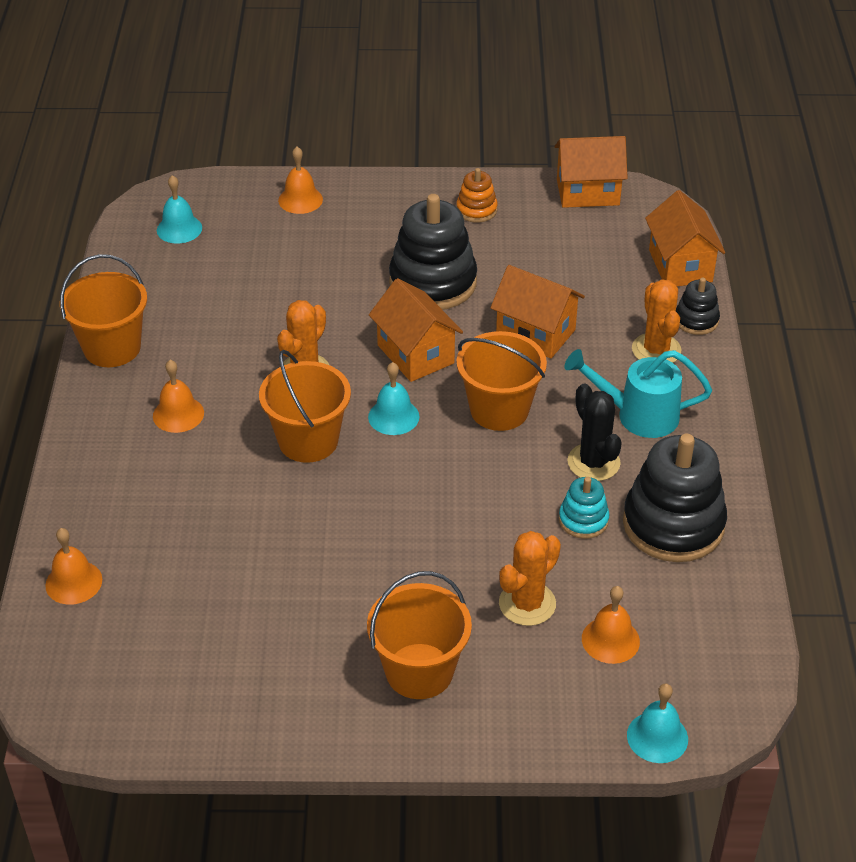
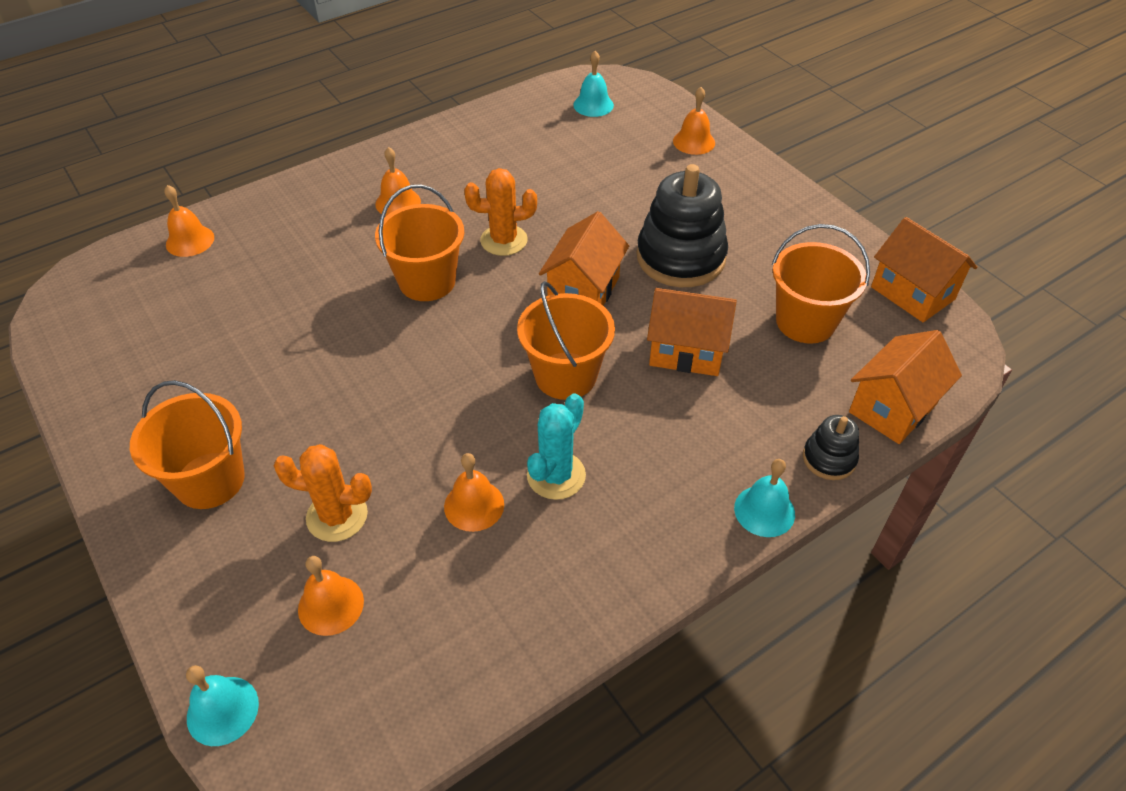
camera: 55 degrees right, 5 degrees up
(112, 348) = (438, 139): orange bucket -> orange bucket (805, 322)
(393, 416) = (497, 315): turquoise bell -> turquoise bell (764, 511)
(476, 210) = (800, 237): orange stacking toy -> none
(535, 333) = (686, 351): orange house -> orange house turned 75 degrees counterclockwise
(583, 520) = (474, 505): turquoise stacking toy -> orange bell
(593, 462) = (556, 475): black cactus -> turquoise cactus
(638, 415) = (650, 478): turquoise watering can -> none
(656, 350) = (753, 448): orange cactus -> none
(673, 524) = (523, 581): black stacking toy -> none

